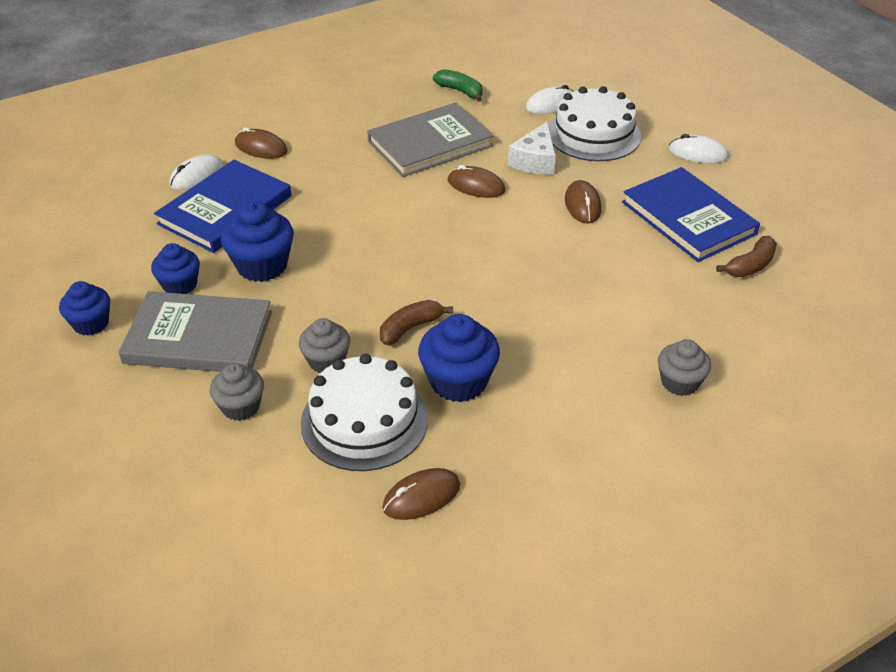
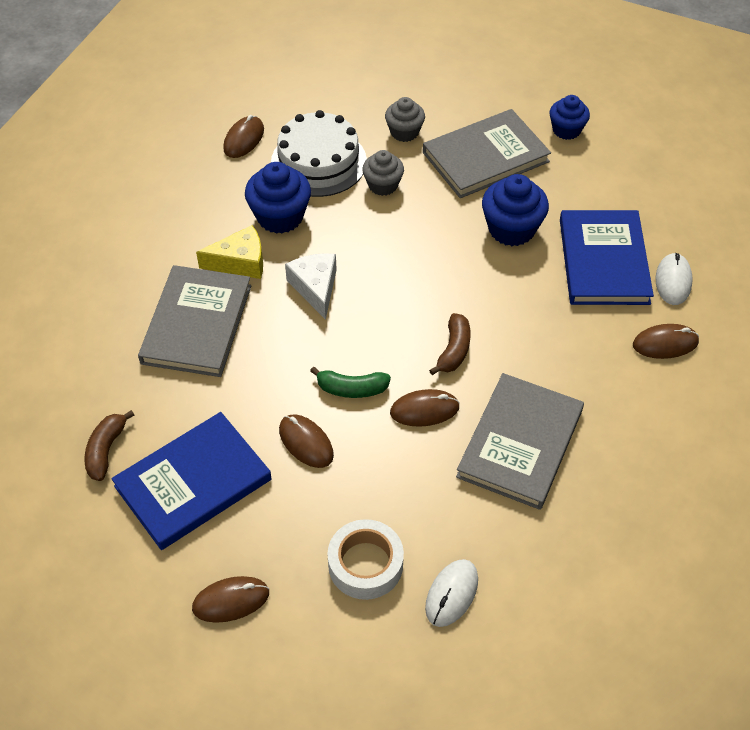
camera: 145 degrees right, 10 degrees up
(180, 285) = (548, 184): blue cupcake -> none
(410, 328) = (349, 237): brown banana -> brown banana (454, 350)
(460, 91) = (571, 554): green banana -> green banana (352, 389)
(535, 161) = (396, 480): white cheese -> white cheese (315, 288)
(535, 356) = (240, 262): none -> yellow cheese
(594, 134) = (365, 564): white cake -> white tape
(615, 322) = (197, 324): none -> grey book
(679, 382) = (118, 296): grey cupcake -> none
(688, 218) = (193, 483): blue book -> blue book turned 60 degrees counterclockwise
(698, 153) = (231, 600): white mouse -> brown mouse

